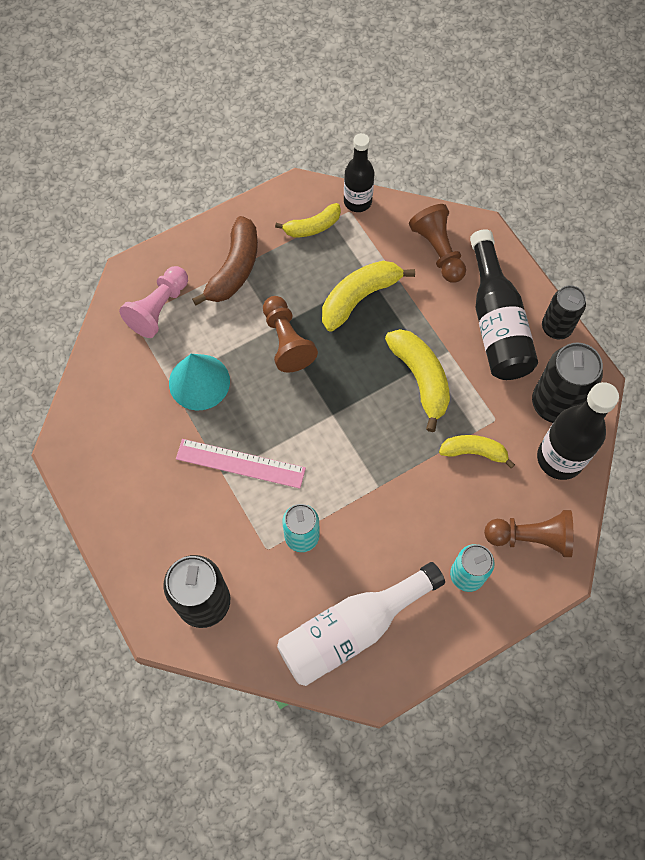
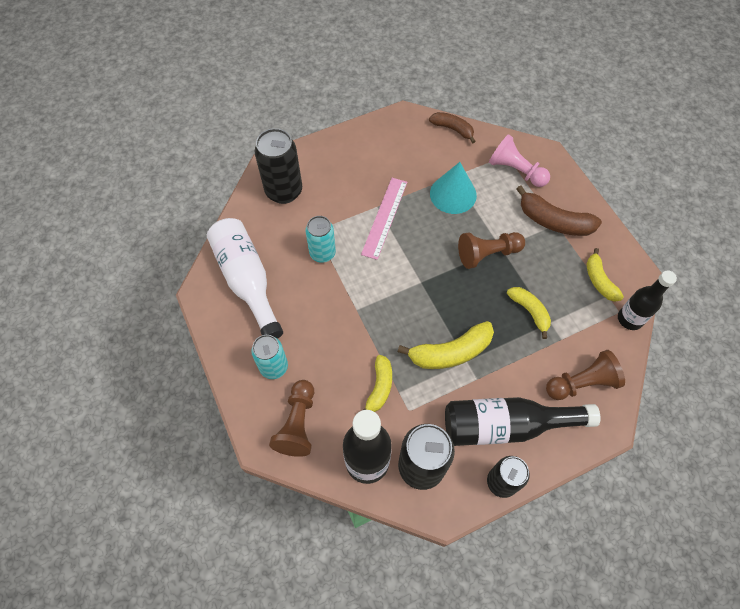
camera: 95 degrees right, 5 degrees down
(89, 385) = (453, 129): none -> brown banana
(359, 297) = (530, 311): yellow banana -> yellow banana, size x0.65

